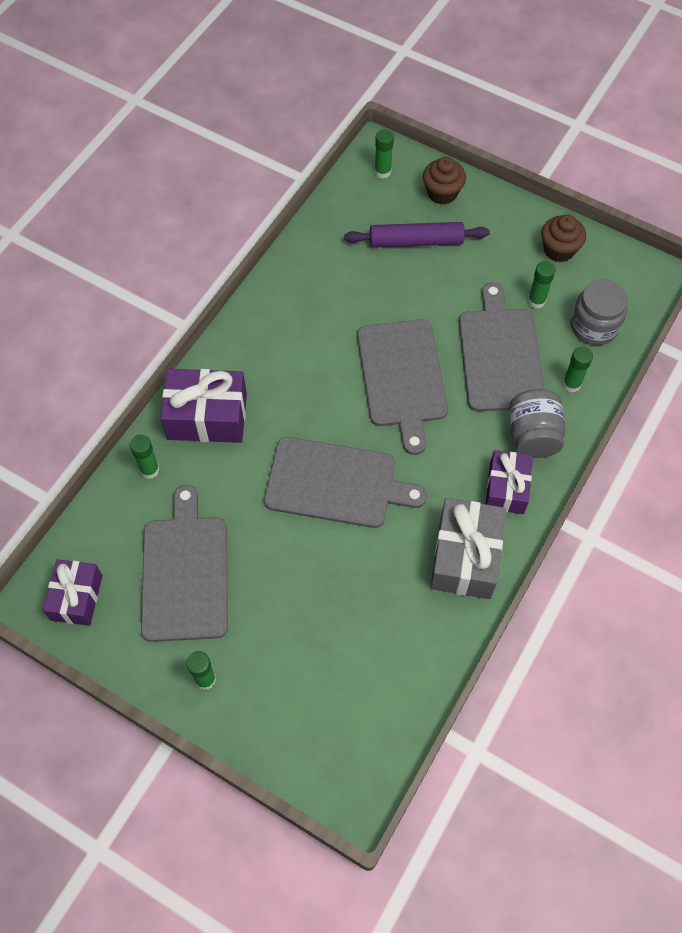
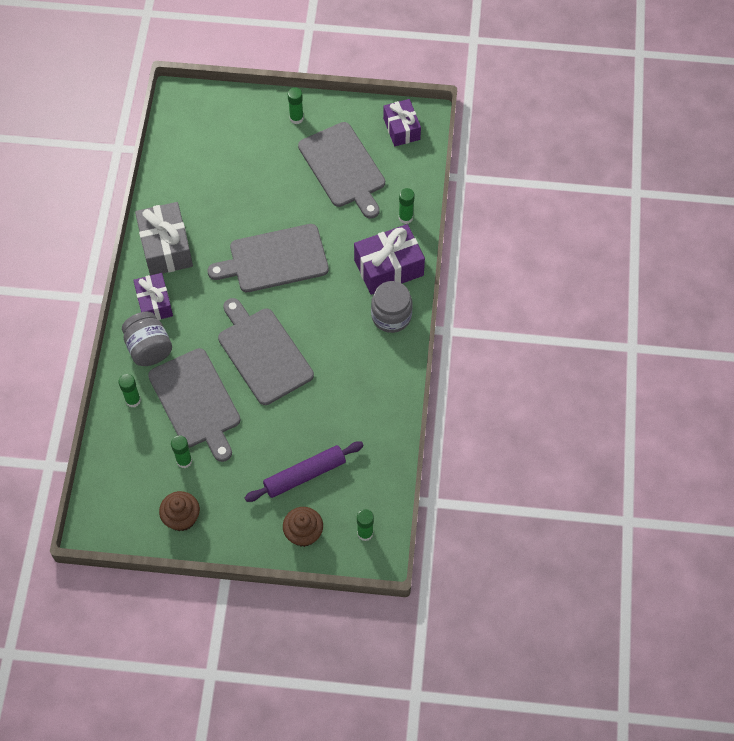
camera: 155 degrees right, 0 degrees up
(594, 326) = (130, 457): grey jar -> grey jar (391, 316)

